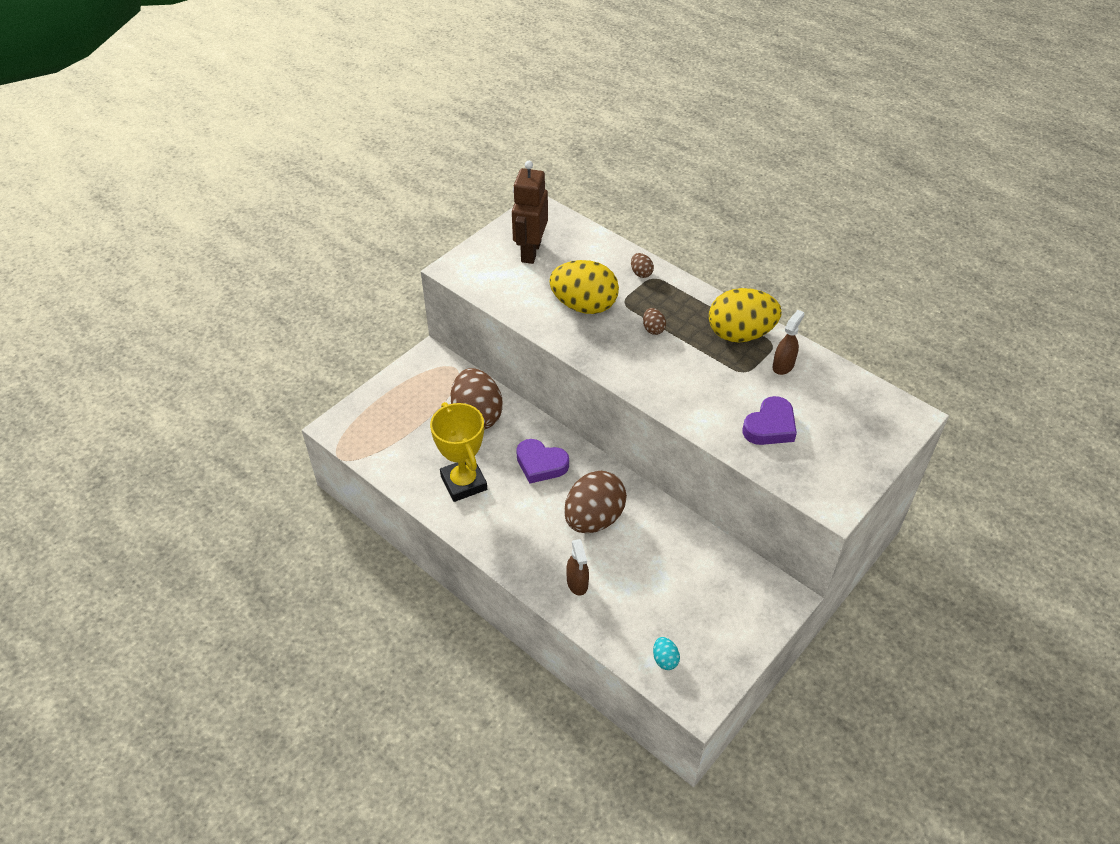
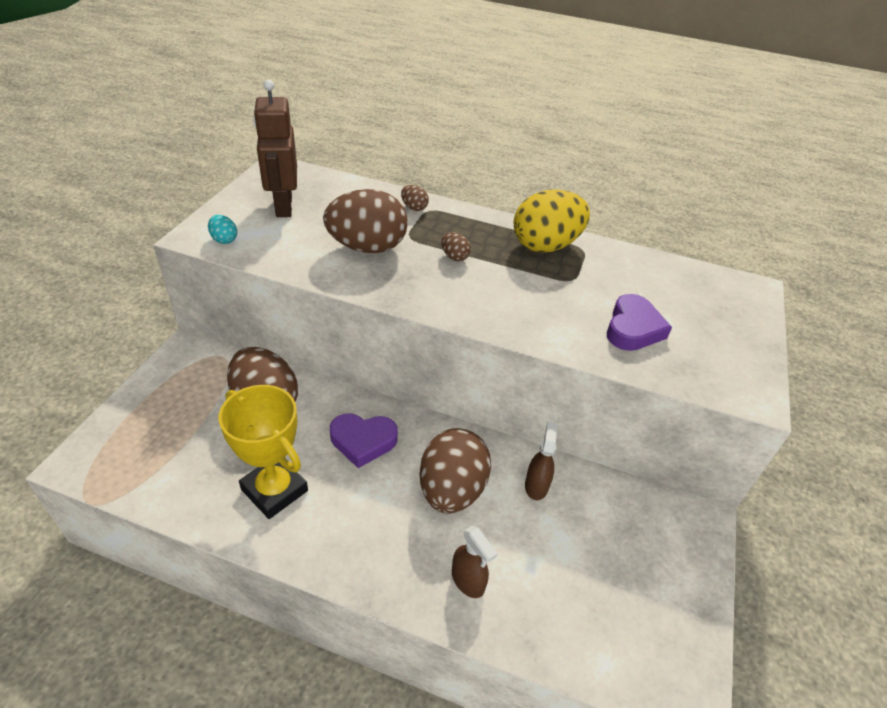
camera: 25 degrees left, 5 degrees down
(584, 306) = (367, 247): yellow egg -> brown egg
(665, 659) = (620, 651): turquoise egg -> turquoise egg (224, 240)
(783, 365) = (606, 266): brown spray bottle -> brown spray bottle (536, 485)

